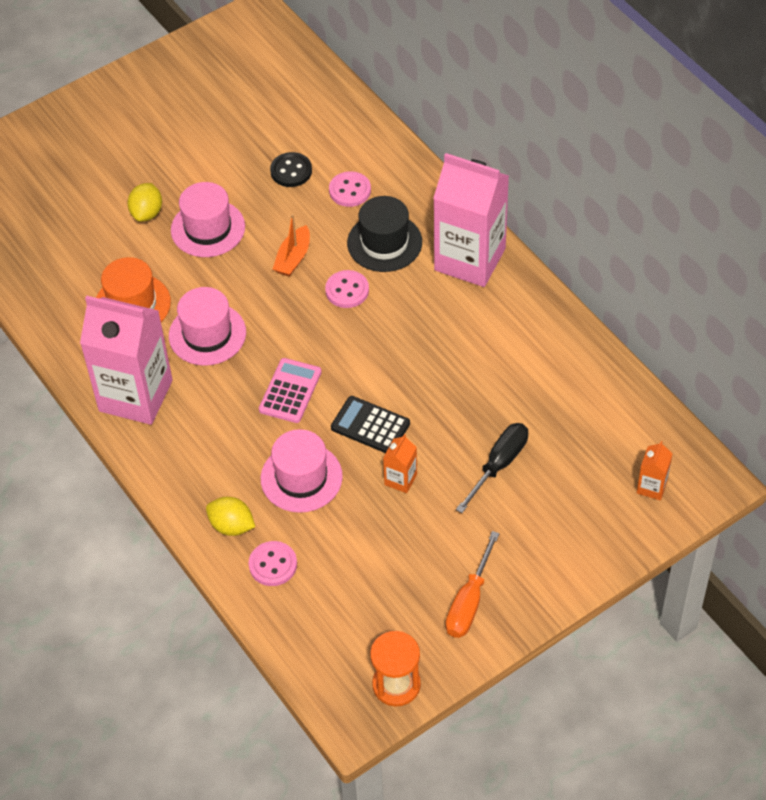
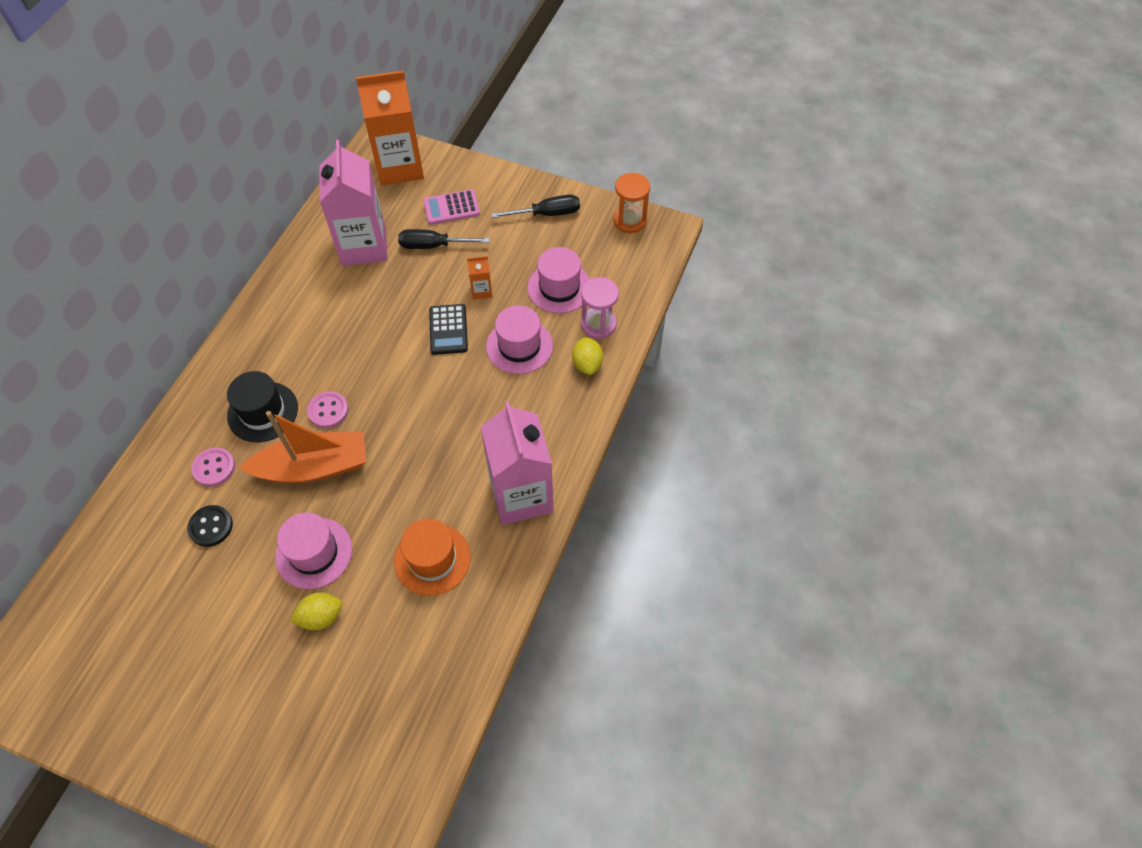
camera: 125 degrees left, 5 degrees up
(207, 334) = (429, 482): pink hat -> pink hat (559, 287)
(273, 565) = (598, 324): pink button -> pink hourglass
(290, 391) = (449, 394): pink calculator -> pink calculator (451, 208)
(293, 258) = (314, 467): orange boat -> orange boat, size x1.97
(469, 602) = (547, 214): orange screwdriver -> black screwdriver
(470, 259) = (252, 348): pink carton -> pink carton (364, 246)
(652, 487) = (400, 167): orange carton -> orange carton, size x2.39

